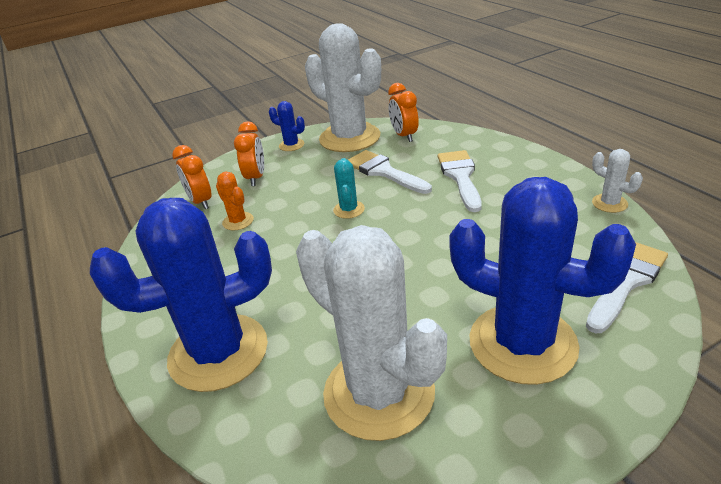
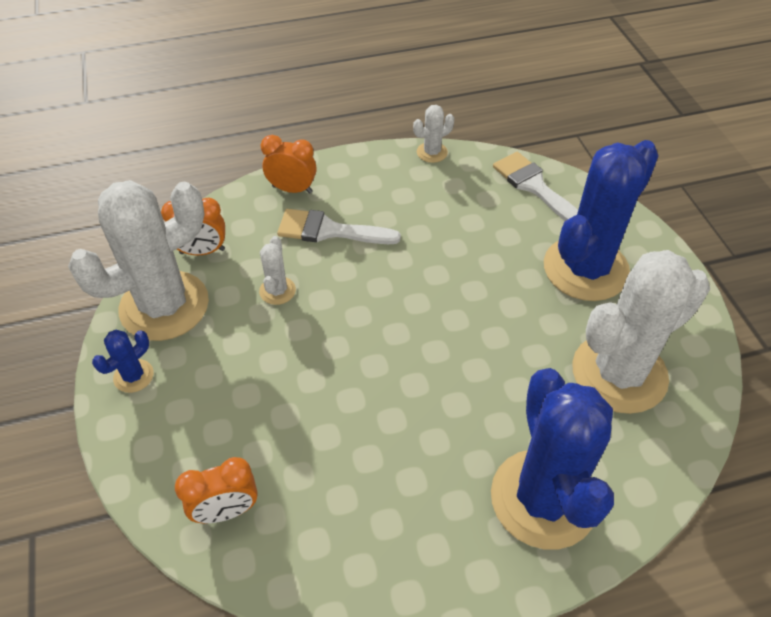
camera: 80 degrees left, 15 degrees up
(238, 221) = (305, 463): orange cactus -> none
(256, 178) = (201, 432): orange clock -> orange clock (292, 189)
(349, 210) = (341, 341): turquoise cactus -> none
(384, 172) = (277, 291): white brush -> white cactus

